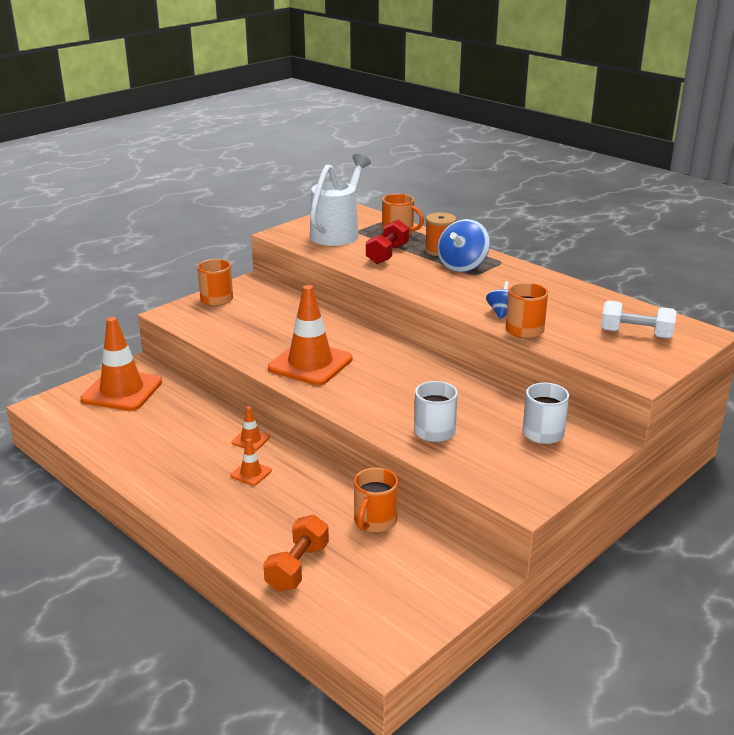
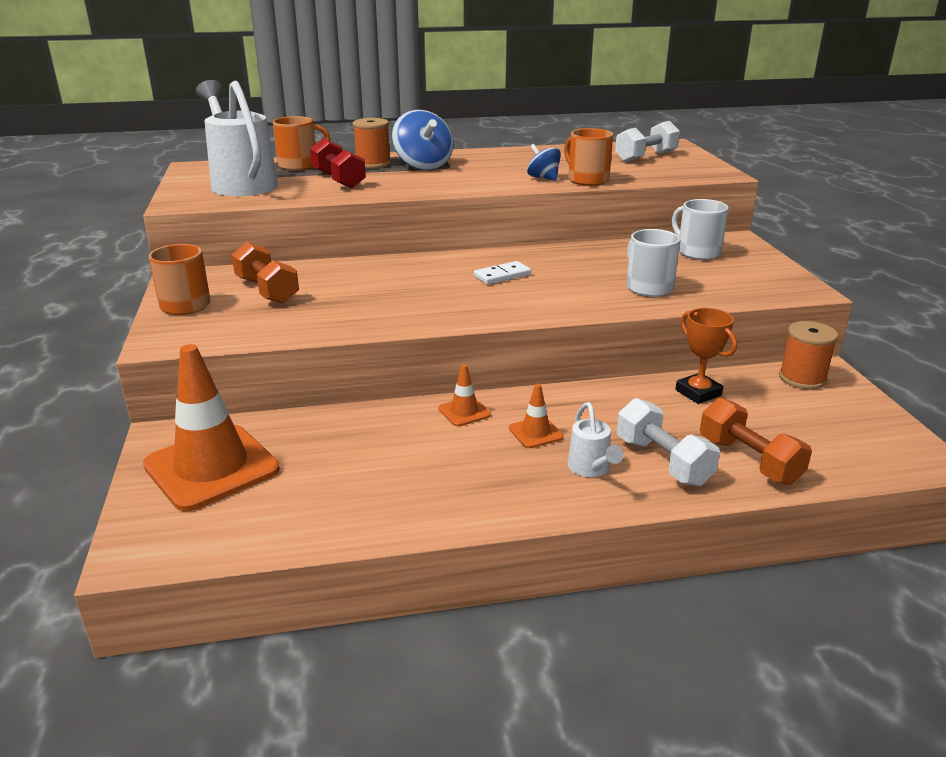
camera: 55 degrees left, 0 degrees up
(228, 507) = (591, 469): none -> white watering can
(262, 311) = (267, 290): none -> orange dumbbell
(262, 531) = (662, 461): none -> white dumbbell
(310, 364) = (435, 301): orange traffic cone -> none
(374, 521) = (698, 393): orange mug -> orange trophy
(382, 371) = (502, 275): none -> white domino
(456, 565) = (802, 378): none -> orange spool

